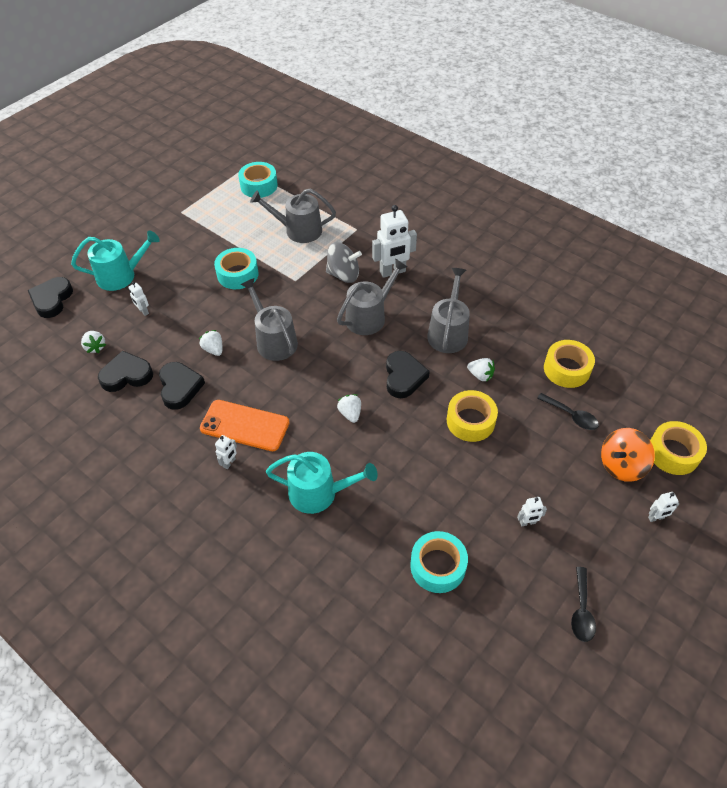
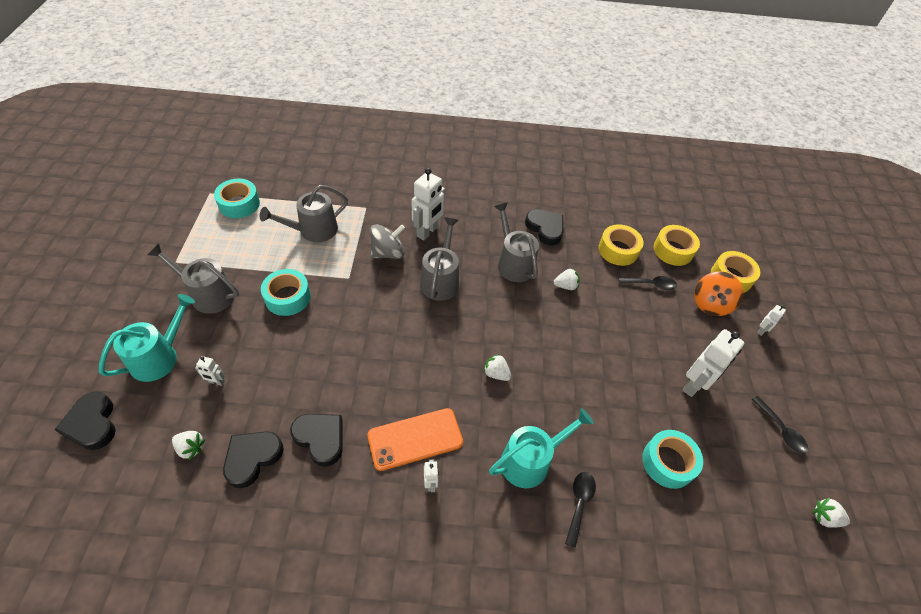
camera: 40 degrees left, 0 degrees up
(213, 349) = (324, 382): white strawberry -> white strawberry (824, 518)
(274, 341) = (375, 343): grey watering can -> grey watering can (208, 294)
(329, 547) = (579, 503): none -> black spoon
(404, 377) = (511, 318): black heart -> black heart (545, 228)
(470, 421) = (590, 327): yellow tape -> yellow tape (673, 250)
(527, 522) = (694, 385): white robot -> white robot, size x2.09

